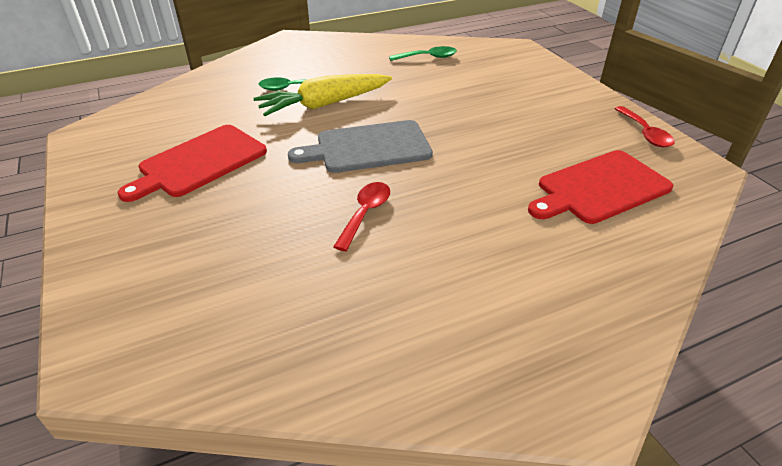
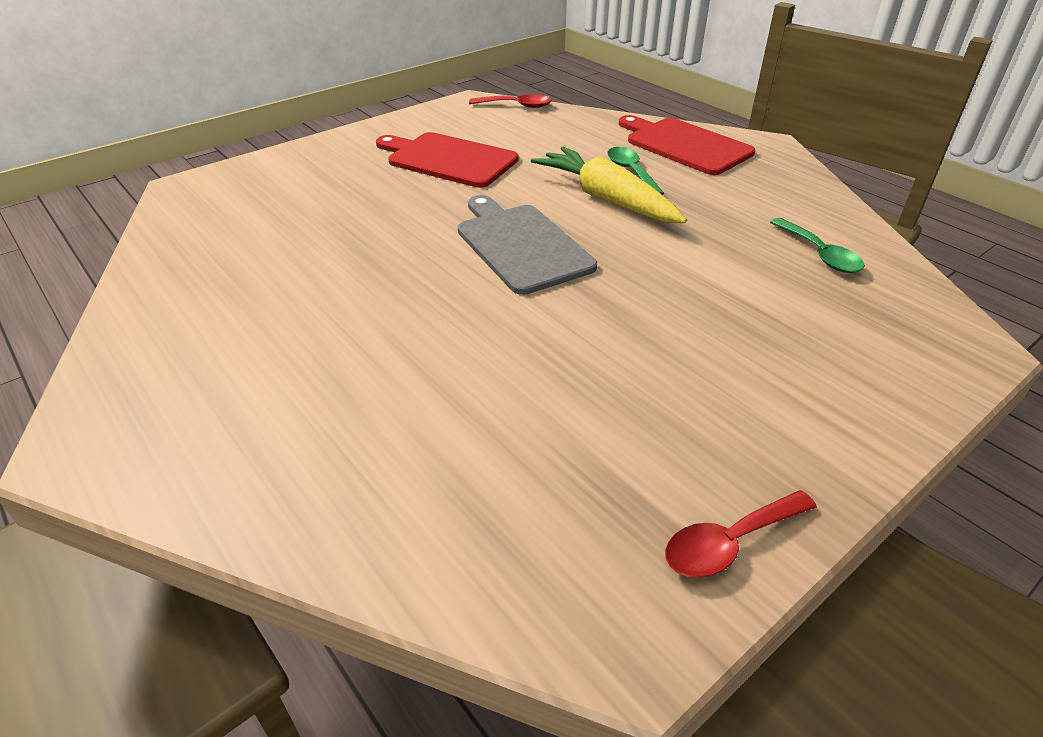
camera: 75 degrees right, 0 degrees up
(365, 213) = (385, 265): red spoon -> red spoon (516, 106)
(600, 188) = (502, 468): red cutting board -> red cutting board (685, 145)

